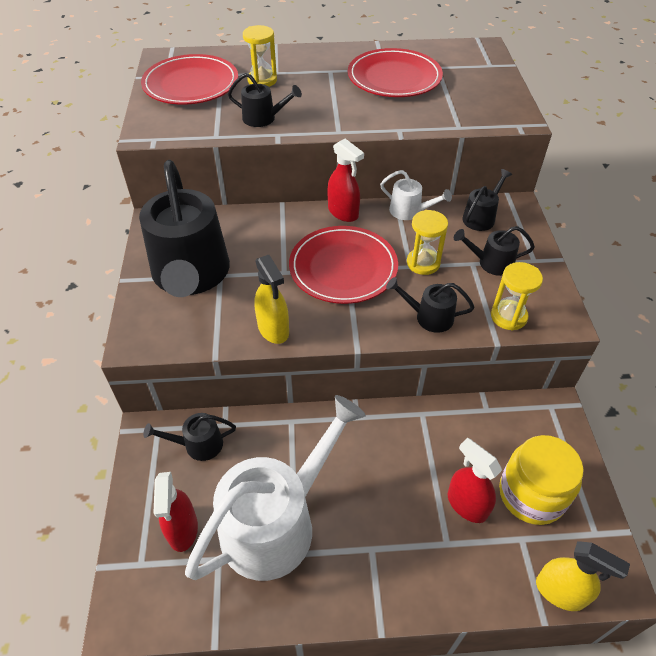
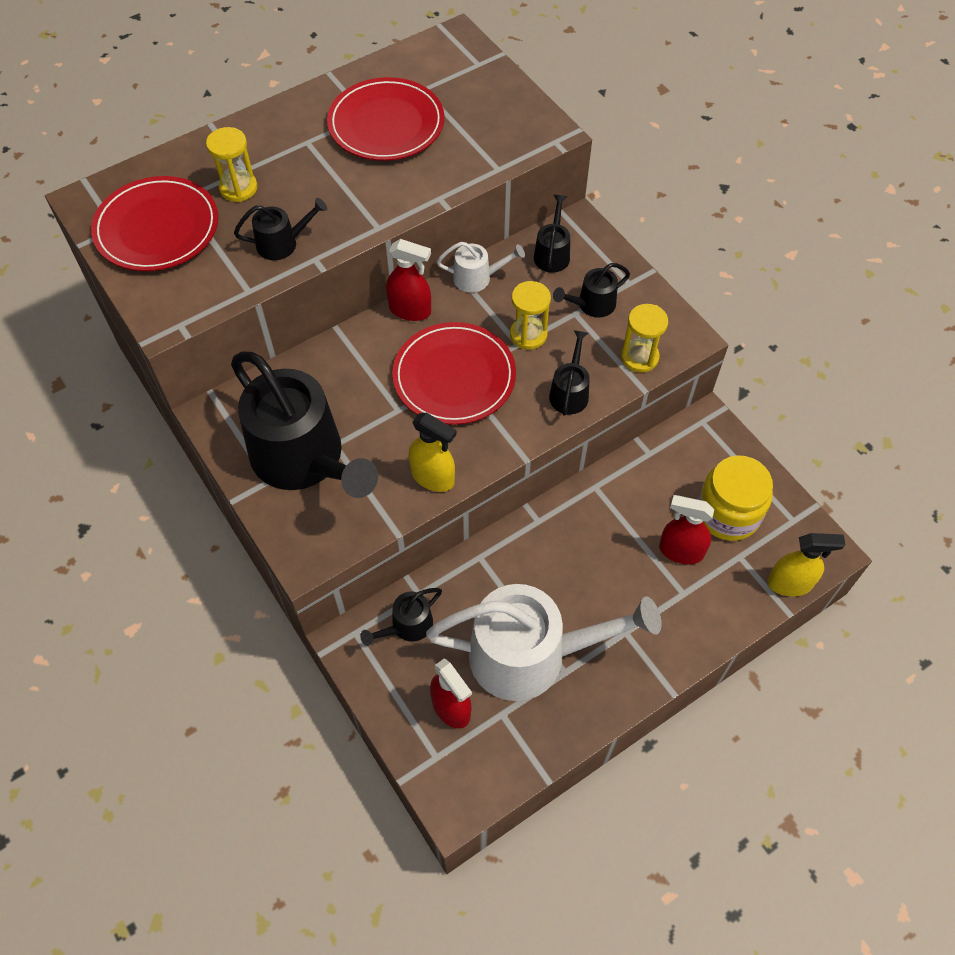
camera: 30 degrees left, 10 degrees up
(276, 522) = (530, 655): white watering can -> white watering can turned 75 degrees clockwise
(429, 317) = (569, 392): black watering can -> black watering can turned 120 degrees clockwise

